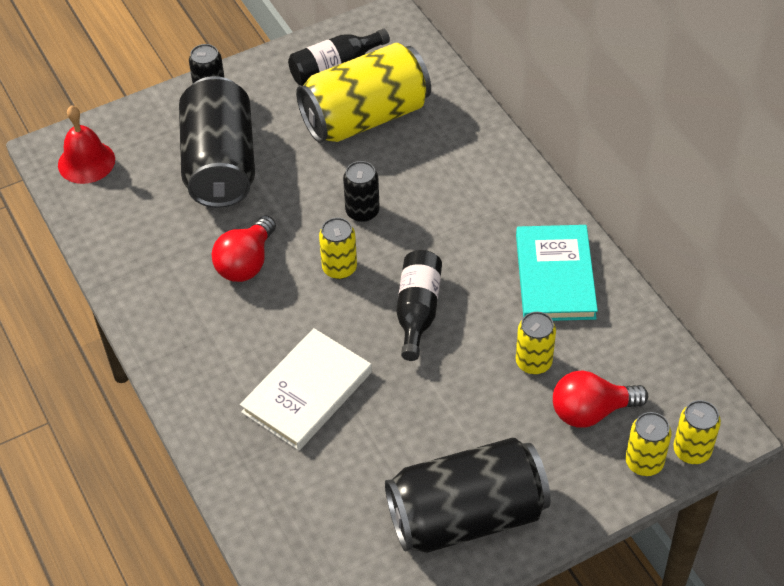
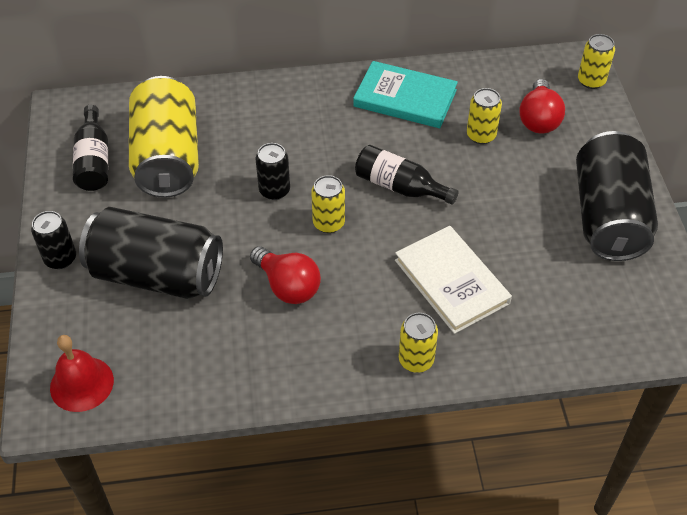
camera: 70 degrees left, 0 degrees up
(644, 462) = (592, 107): yellow can -> yellow can (416, 360)

